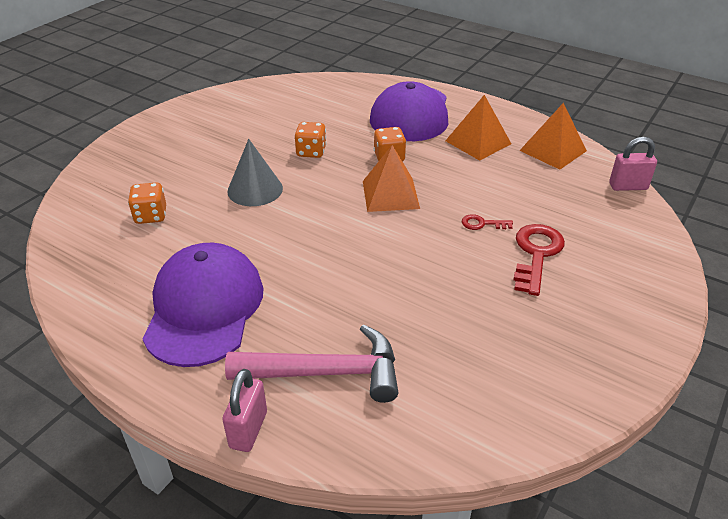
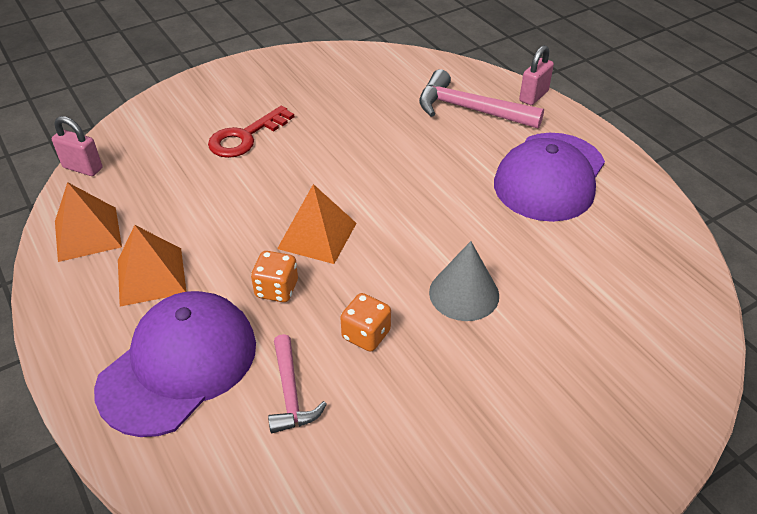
camera: 155 degrees left, 5 degrees up
(151, 216) = (595, 294): orange dice -> none
(337, 119) = (290, 393): none -> pink hammer
(482, 224) = (260, 175): red key -> none

